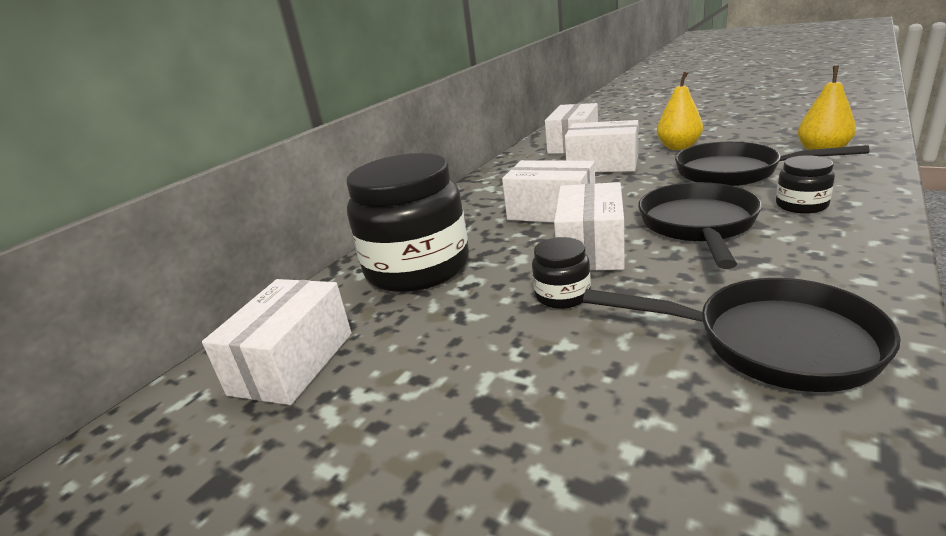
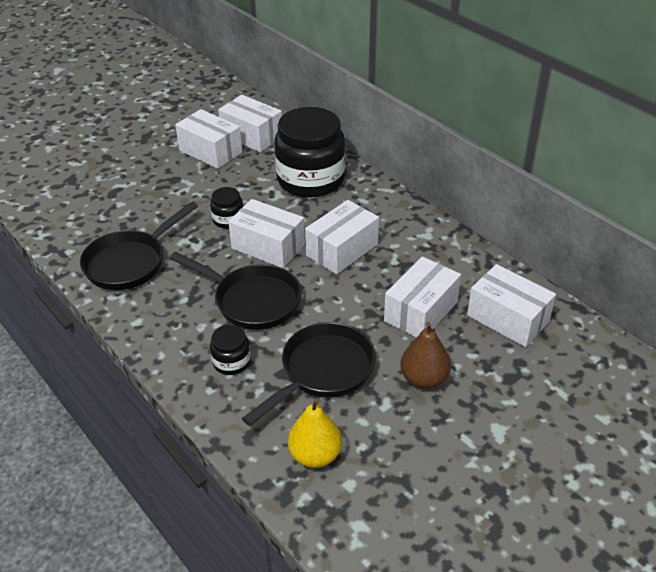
camera: 105 degrees right, 15 degrees up
(361, 394) = (210, 151): none -> white box
(678, 147) = (423, 379): yellow pear -> brown pear

